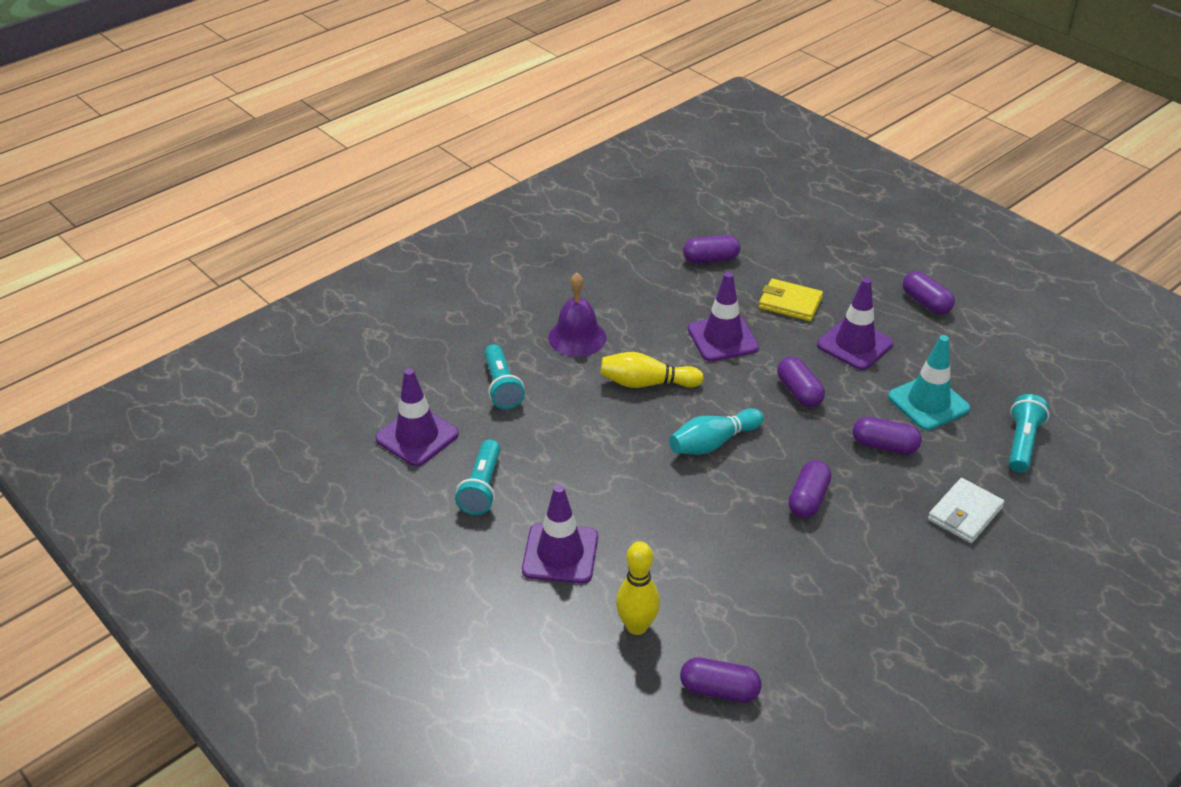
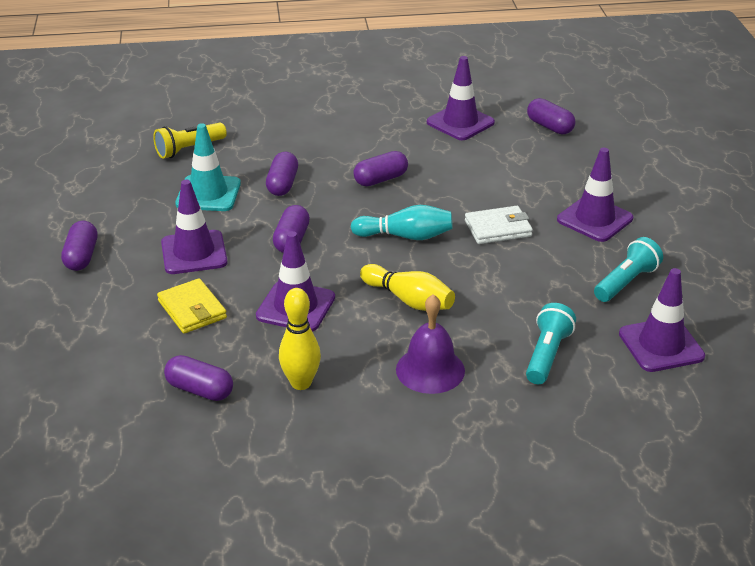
camera: 145 degrees left, 5 degrees down
(637, 626) = (574, 167): yellow bowling pin -> yellow bowling pin (301, 383)
(824, 637) = (460, 122): none -> purple traffic cone
(884, 446) = (282, 184): purple capsule -> purple capsule turned 45 degrees clockwise
(965, 514) = (290, 135): white wallet -> white wallet (498, 228)
(1022, 443) = (189, 149): turquoise flashlight -> yellow flashlight

